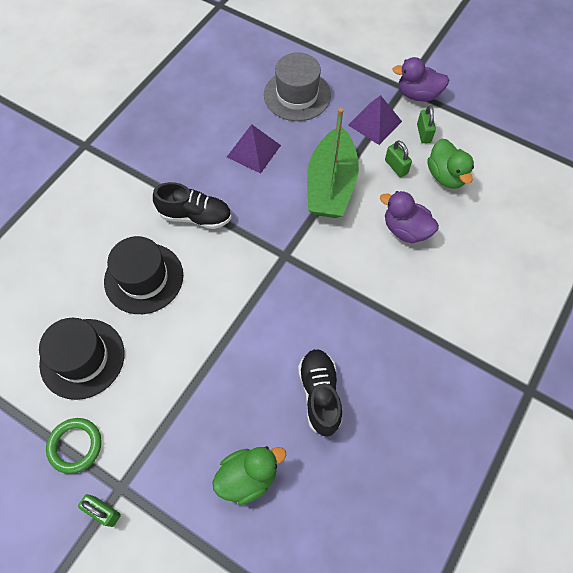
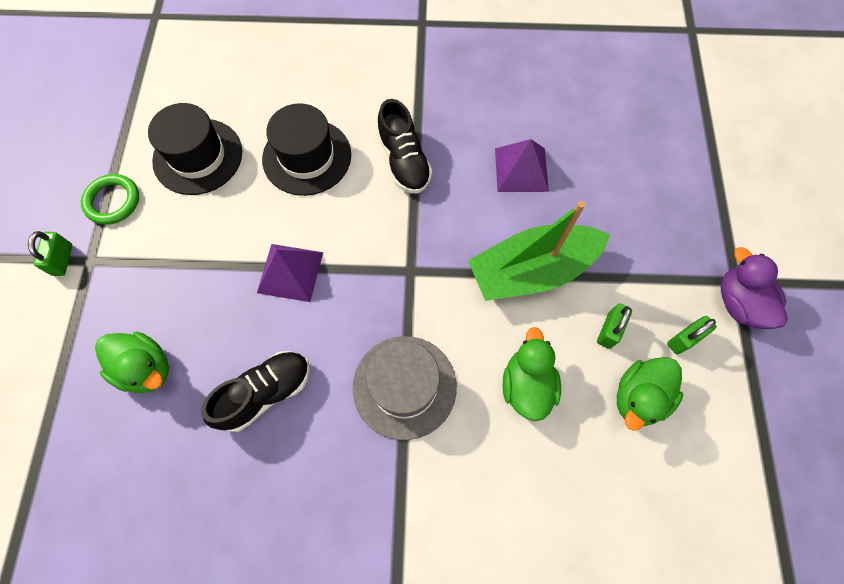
camera: 60 degrees right, 5 degrees up
(297, 95) = (629, 171): grey hat -> grey hat (404, 386)
(375, 123) = (655, 274): purple pyramid -> purple pyramid (290, 272)
(405, 230) = (526, 385): purple duck -> green duck

